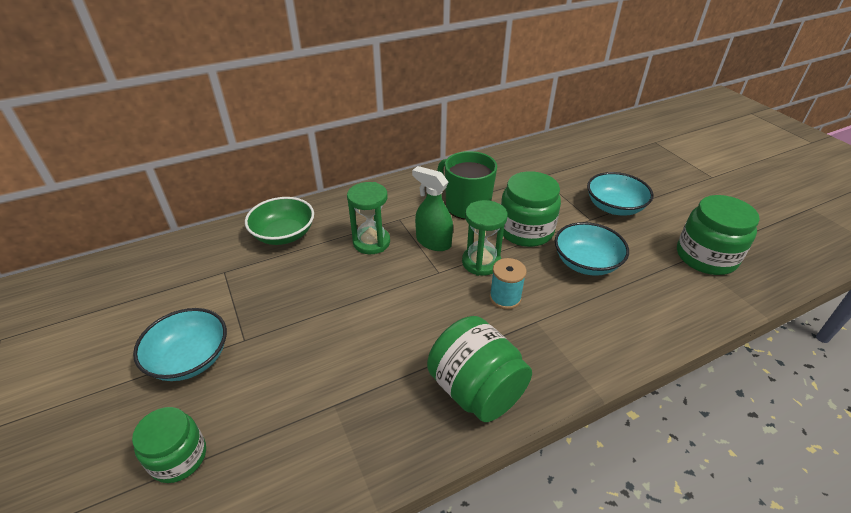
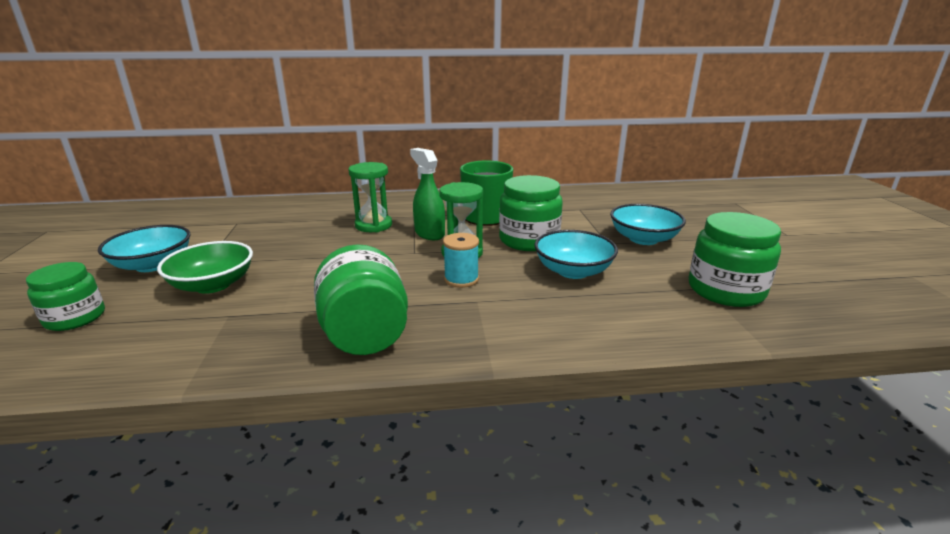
camera: 20 degrees right, 15 degrees down
(284, 234) = (306, 210): green bowl -> green bowl (213, 285)

